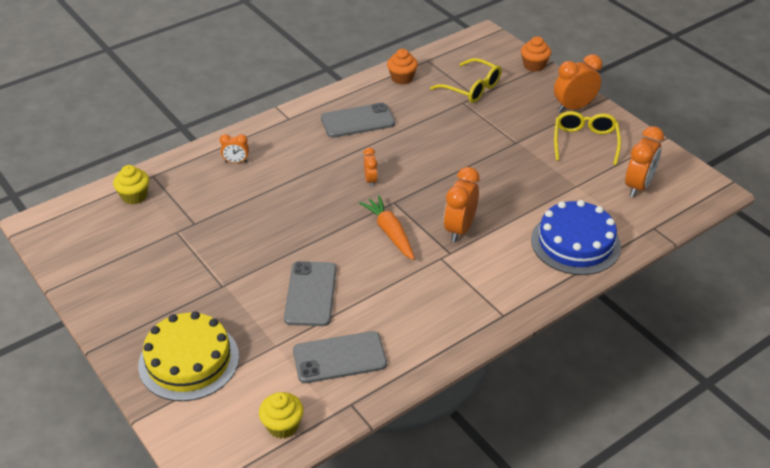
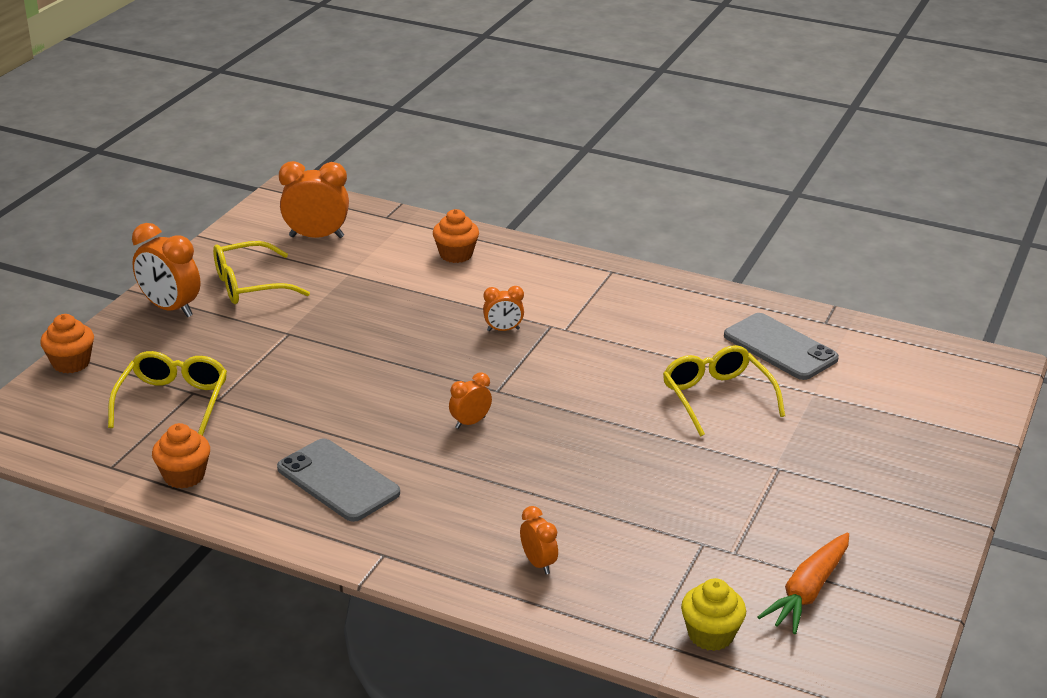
camera: 120 degrees left, 10 degrees down
(189, 360) = (905, 443): yellow cake -> none
(282, 425) = (898, 351): yellow cupcake -> none
(311, 294) = (716, 397): grey phone -> yellow glasses
(390, 232) = (557, 375): orange carrot -> orange carrot (808, 592)
(459, 229) = (503, 330): orange clock -> orange clock, size x0.55
(575, 243) = (456, 254): blue cake -> orange cupcake

